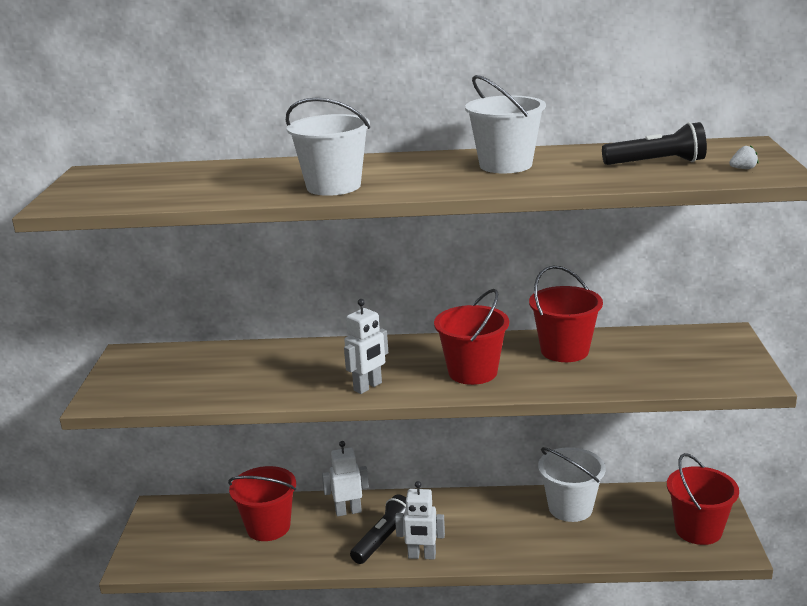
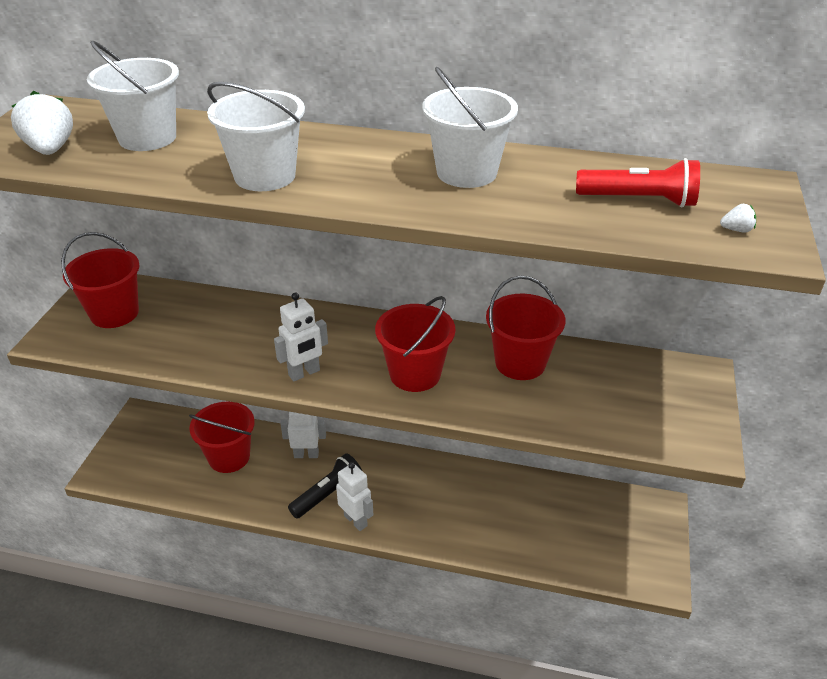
camera: 10 degrees right, 15 degrees up
(122, 194) = (50, 149): none -> white strawberry
(422, 556) = (356, 520): white robot -> white robot turned 150 degrees counterclockwise
(570, 508) = (515, 494): white bucket -> white bucket (147, 138)
(657, 163) = (639, 200): black flashlight -> red flashlight
(698, 530) = (632, 548): red bucket -> red bucket (114, 313)

